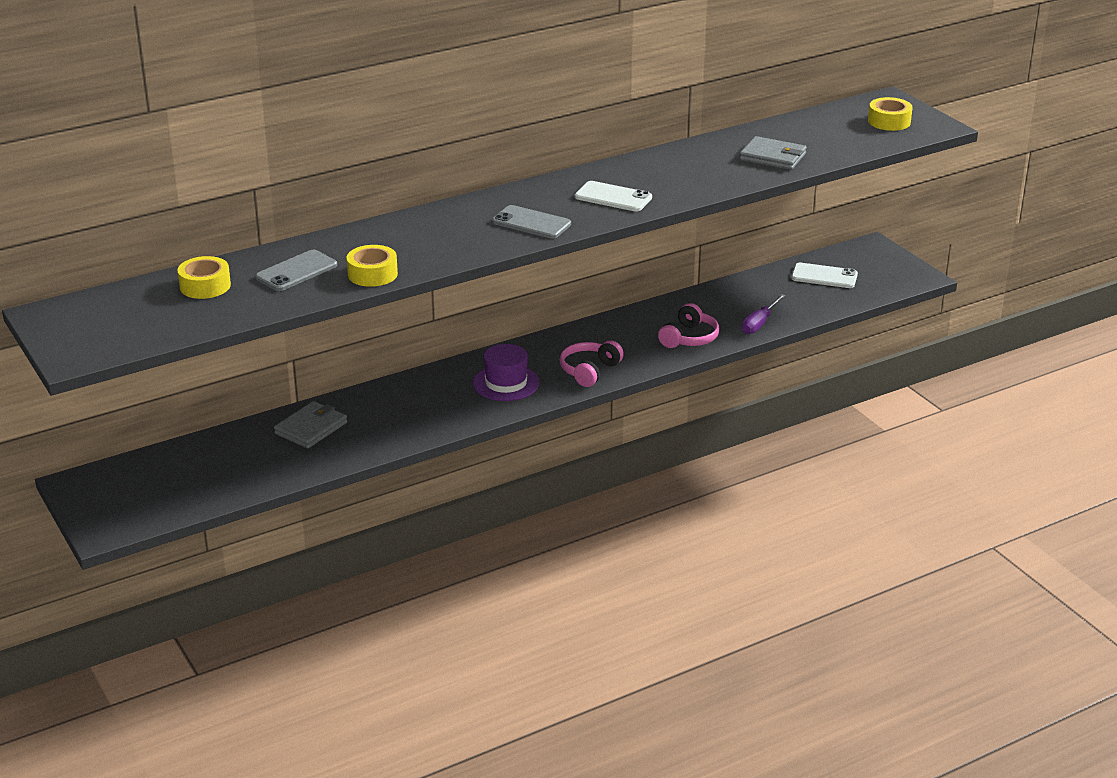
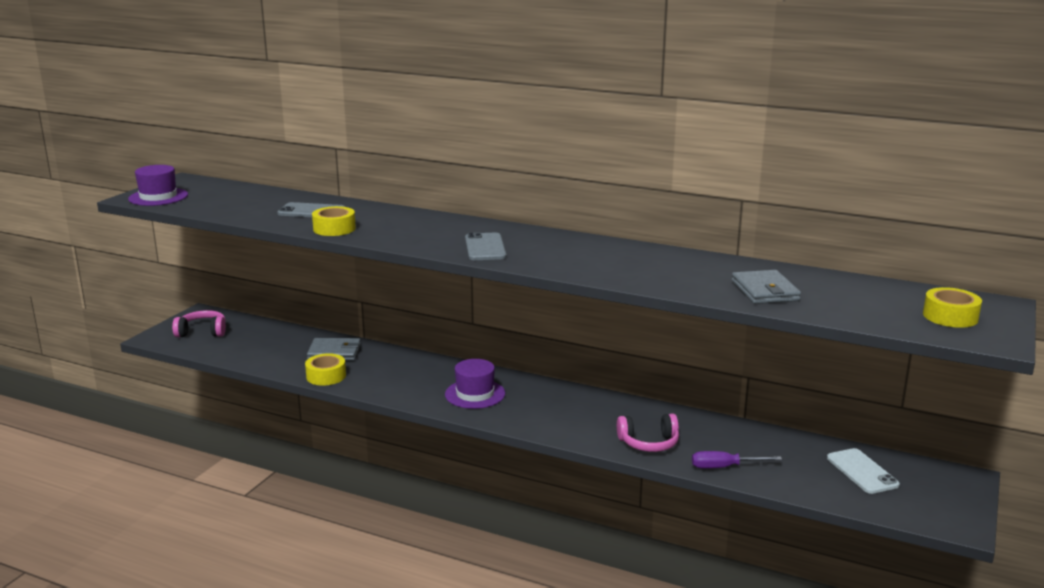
camera: 55 degrees right, 10 degrees down
(95, 342) = (158, 197): none -> purple hat
(205, 286) = (262, 198): yellow tape -> yellow tape (326, 376)
(589, 371) = (536, 419): pink headphones -> pink headphones (202, 332)
(613, 197) = (574, 259): white phone -> none

